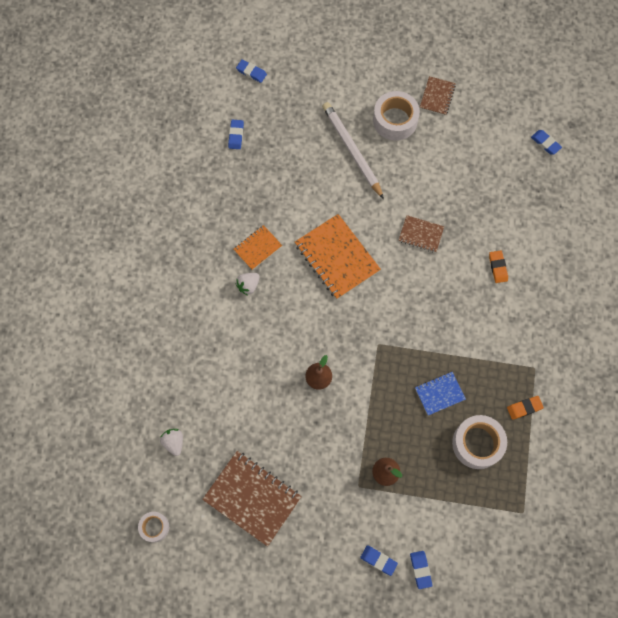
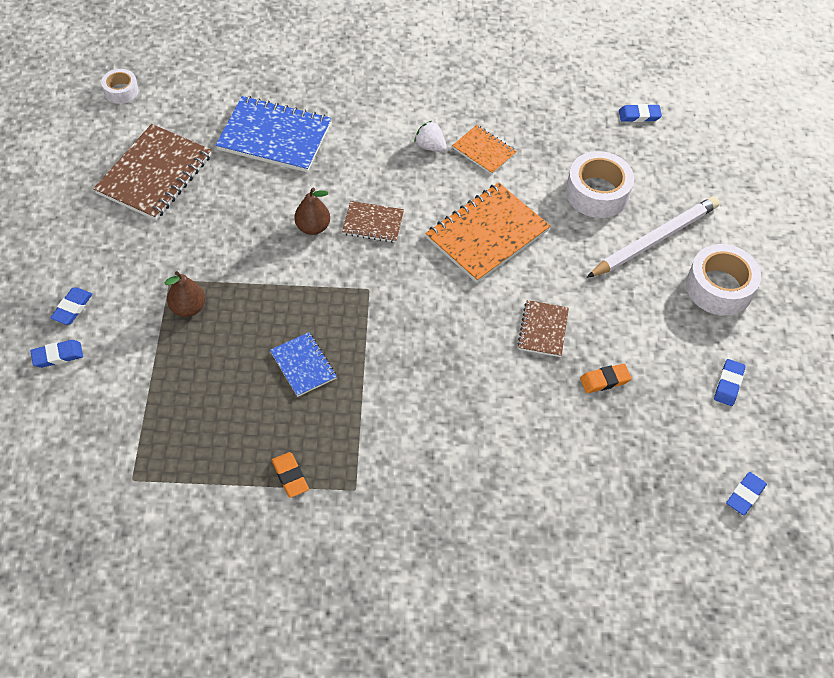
camera: 80 degrees right, 15 degrees down
(174, 442) = (221, 97): white strawberry -> none
(223, 401) = (274, 137): none -> blue notebook
(251, 72) = (739, 122): blue eraser -> blue eraser (728, 384)
(437, 97) = (778, 338): brown notebook -> brown notebook (373, 223)
(477, 443) = (233, 416): white tape -> white tape (597, 193)
(498, 267) = (510, 432): orange eraser -> orange eraser (604, 380)

